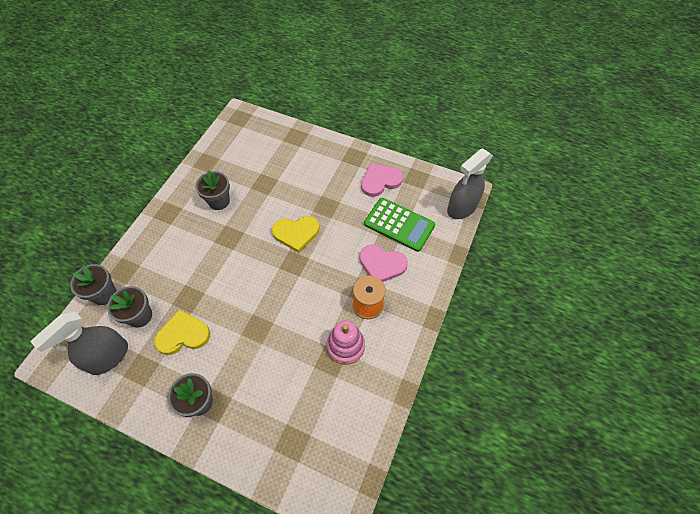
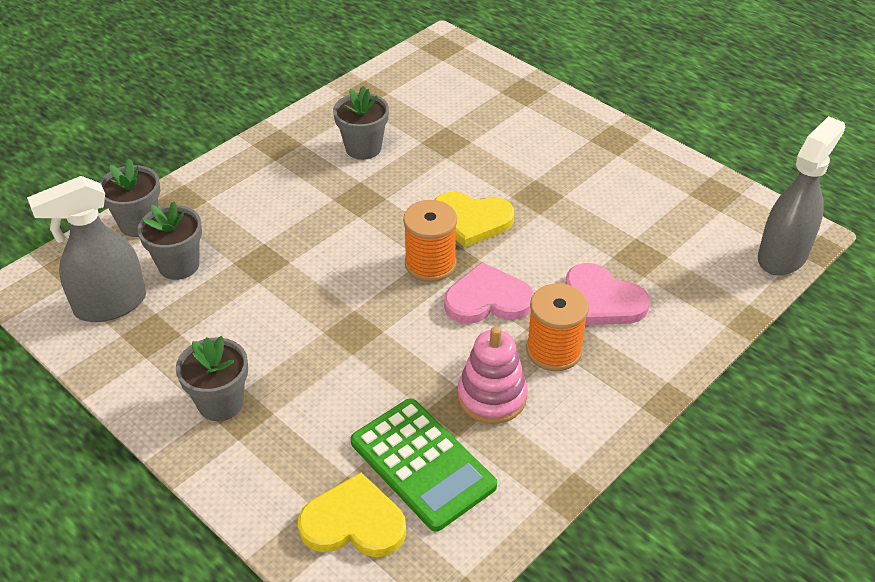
camera: 20 degrees right, 15 degrees down
(183, 334) = (233, 307): yellow heart -> yellow heart (353, 522)
(284, 269) = (430, 264): none -> orange spool
(380, 181) = (647, 183): pink heart -> pink heart (487, 299)
(399, 224) = (656, 252): green calculator -> green calculator (422, 464)
(461, 208) = (783, 256): grey spray bottle -> grey spray bottle turned 150 degrees clockwise

